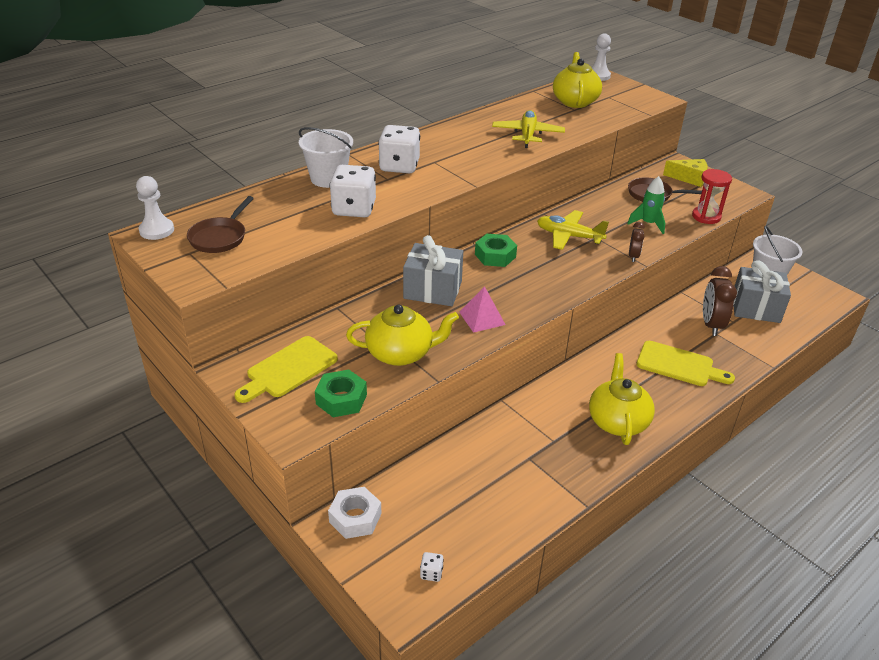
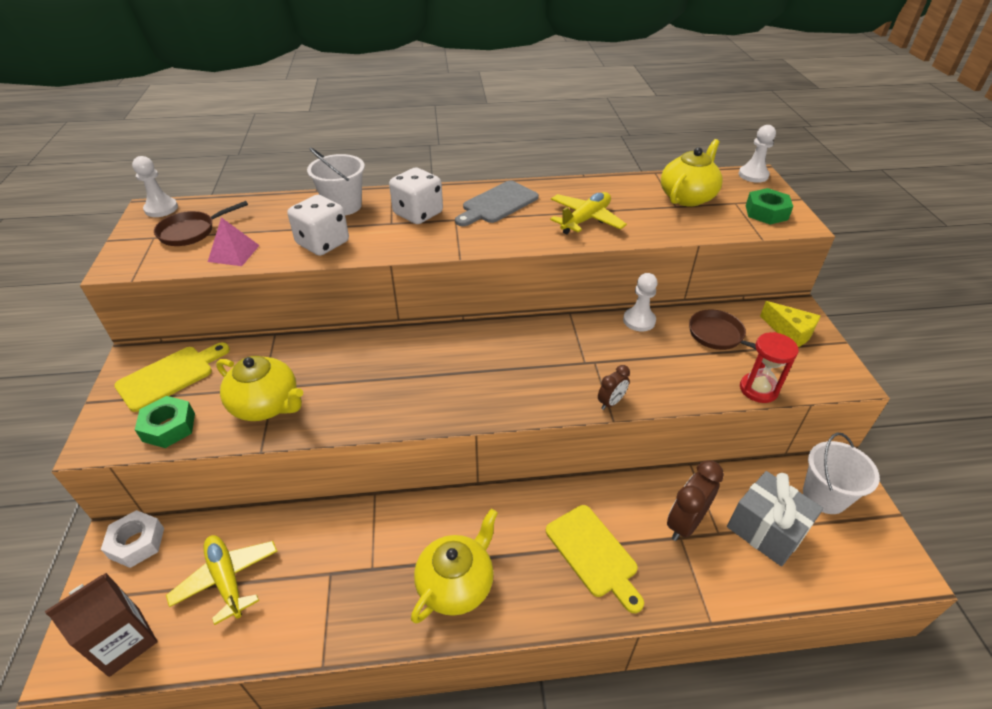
camera: 35 degrees right, 5 degrees up
(288, 369) = (170, 376): yellow cutting board -> yellow cutting board turned 150 degrees clockwise
(431, 573) = (124, 641): white dice -> brown carton
(433, 290) = (369, 352): grey gift -> none
(450, 142) = (497, 204): none -> grey cutting board
(482, 318) = (376, 403): pink pyramid -> pink pyramid (234, 253)
(495, 256) = (467, 340): green nut -> green nut (766, 212)
(568, 236) = (566, 348): yellow plane -> yellow plane (227, 579)
(594, 202) = (639, 320): none -> white pawn
(648, 224) = (673, 370): green rocket -> none

